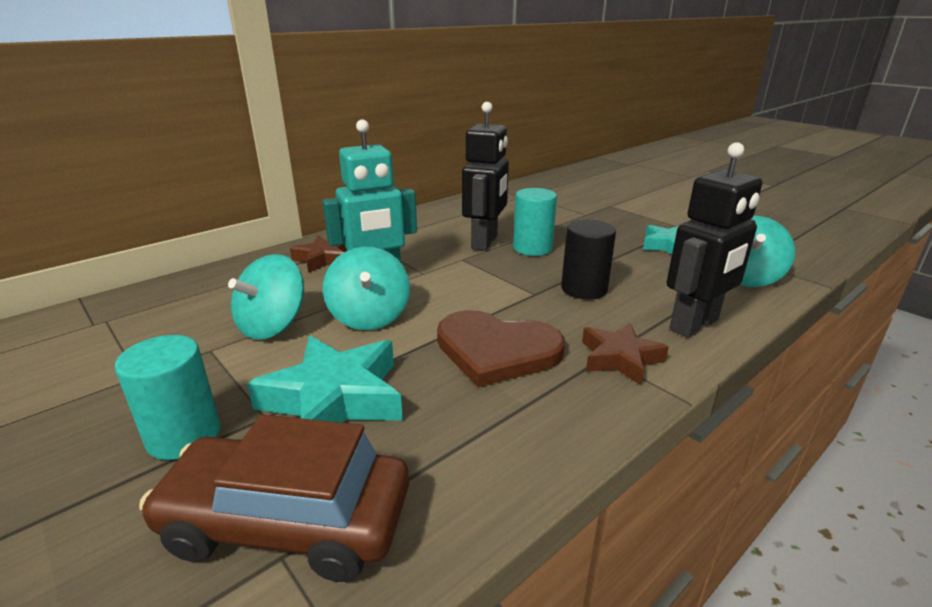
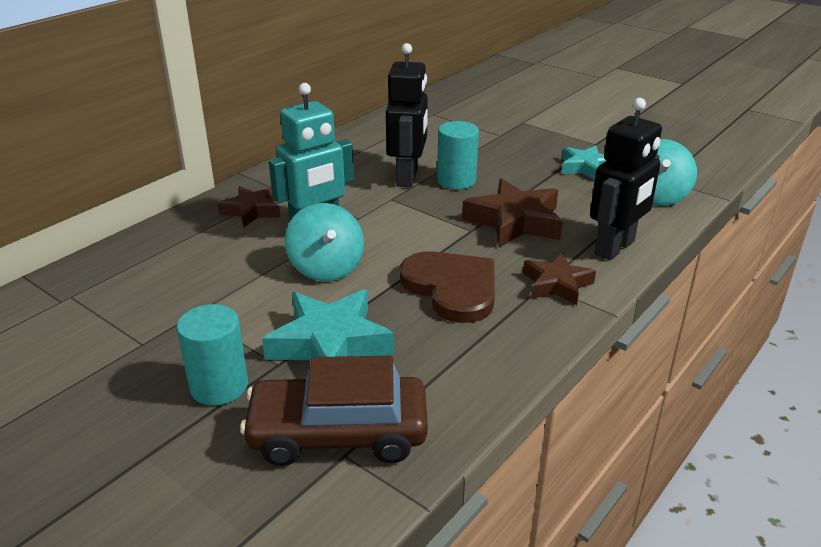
camera: 10 degrees left, 5 degrees up
(273, 326) = (239, 285): turquoise spinning top -> none
(496, 350) = (452, 288): brown heart -> brown heart turned 135 degrees counterclockwise
(584, 289) = (514, 221): black cylinder -> brown star

